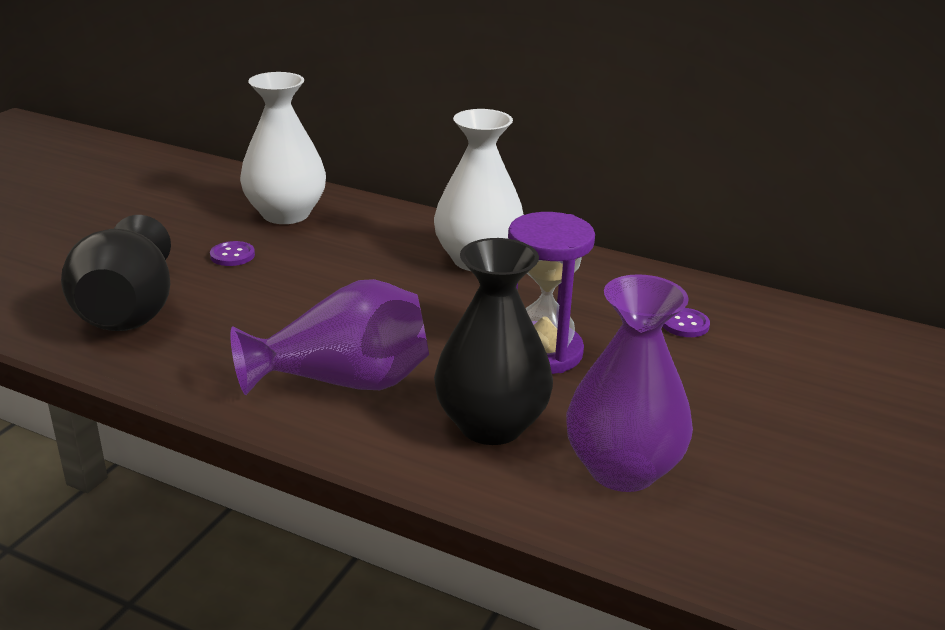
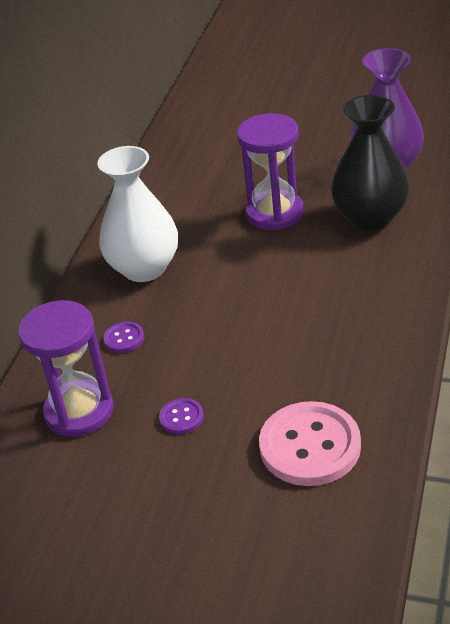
camera: 95 degrees left, 10 degrees up
(128, 311) = (310, 446): black vase -> pink button
(286, 214) = (79, 411): white vase -> purple hourglass
(345, 382) = (355, 289): purple vase -> none
(685, 324) = (212, 163): purple button -> purple button (124, 338)

